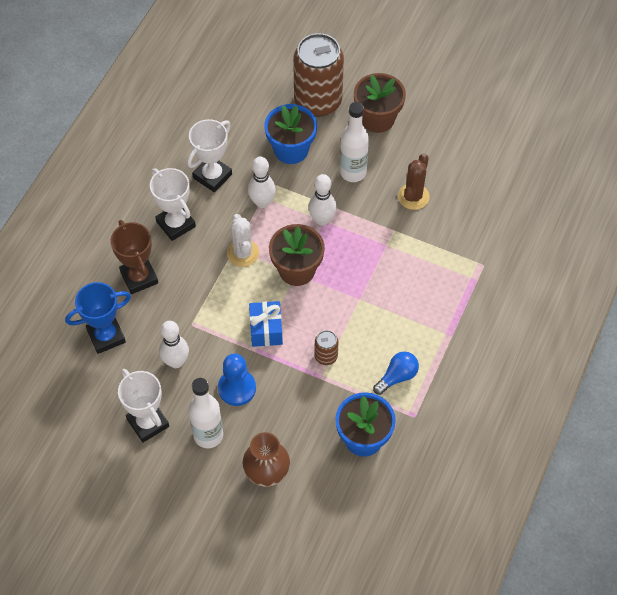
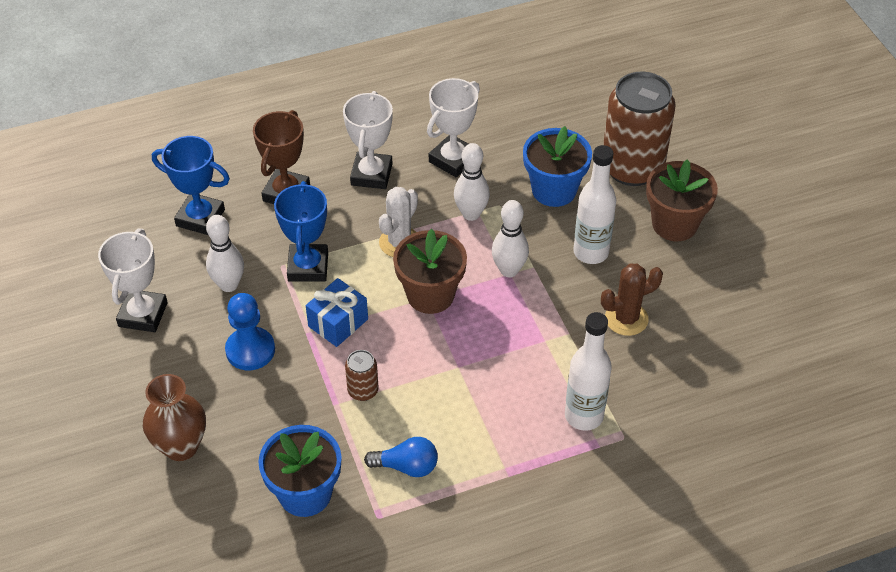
camera: 45 degrees right, 10 degrees down
(208, 312) = (308, 267): none -> blue trophy
(208, 435) = (176, 368): white bottle -> white bottle (584, 416)
(212, 176) = (453, 160): white trophy -> white trophy turned 45 degrees counterclockwise

